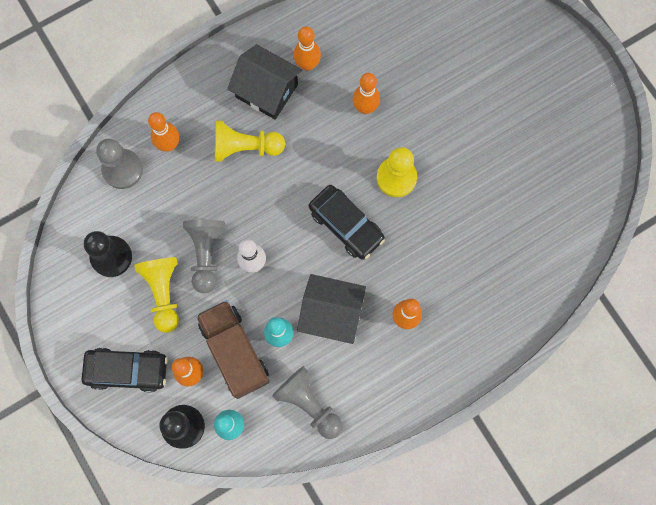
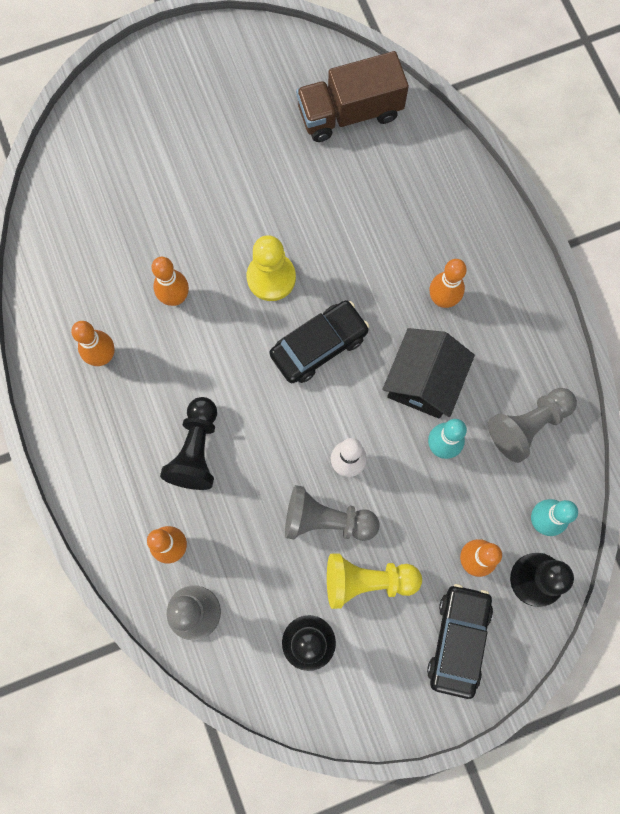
camera: 80 degrees left, 0 degrees up
(235, 351) = (453, 503): brown truck -> brown truck (350, 113)
(245, 147) = (196, 450): yellow pawn -> black pawn
(266, 91) = (126, 412): black house -> none

